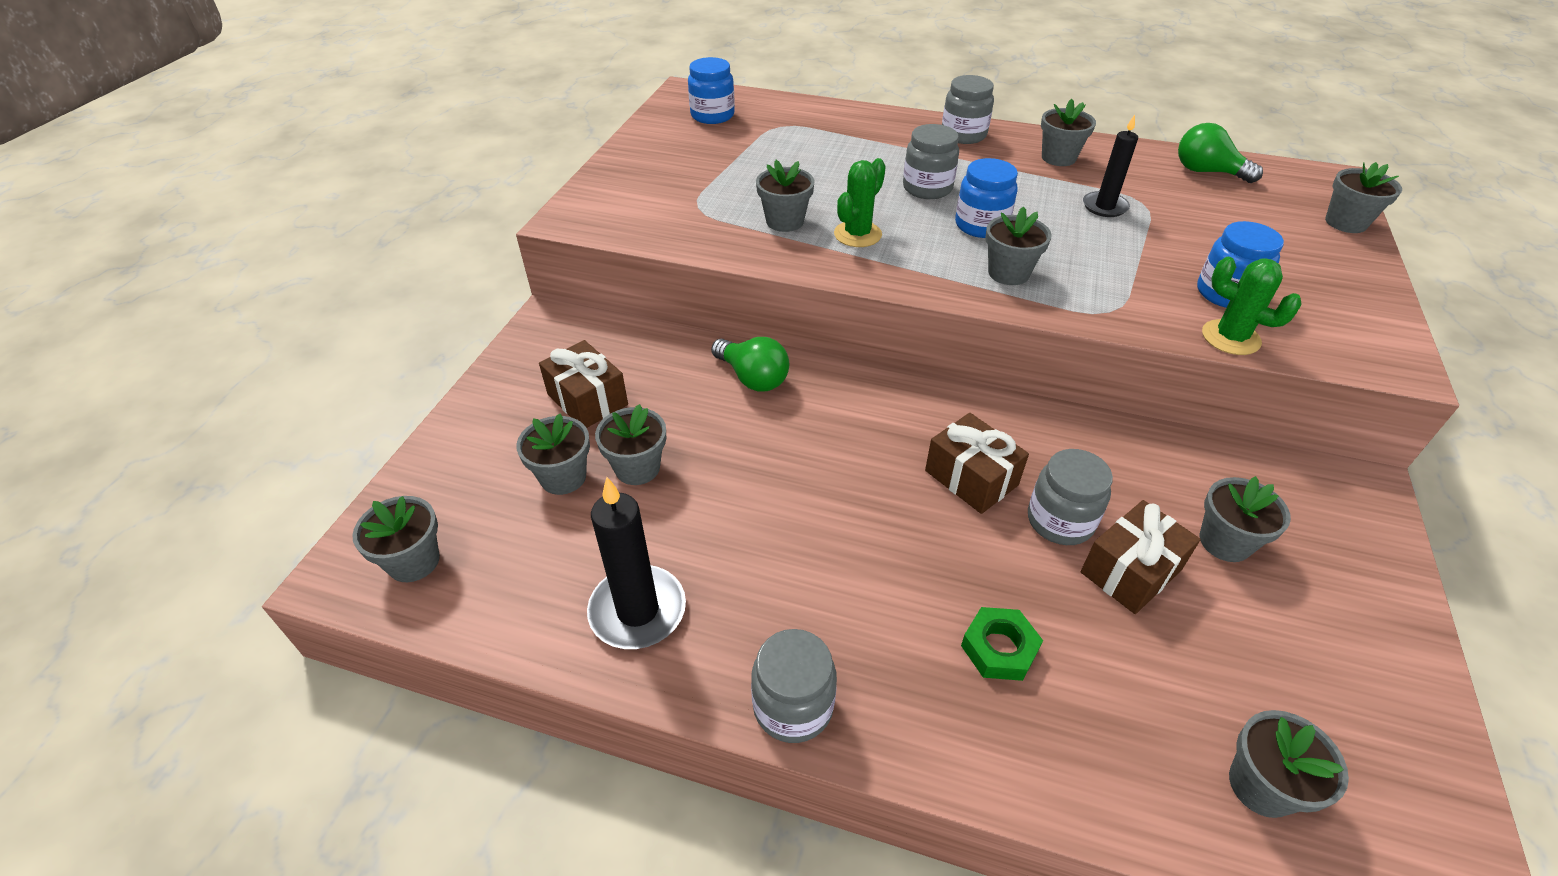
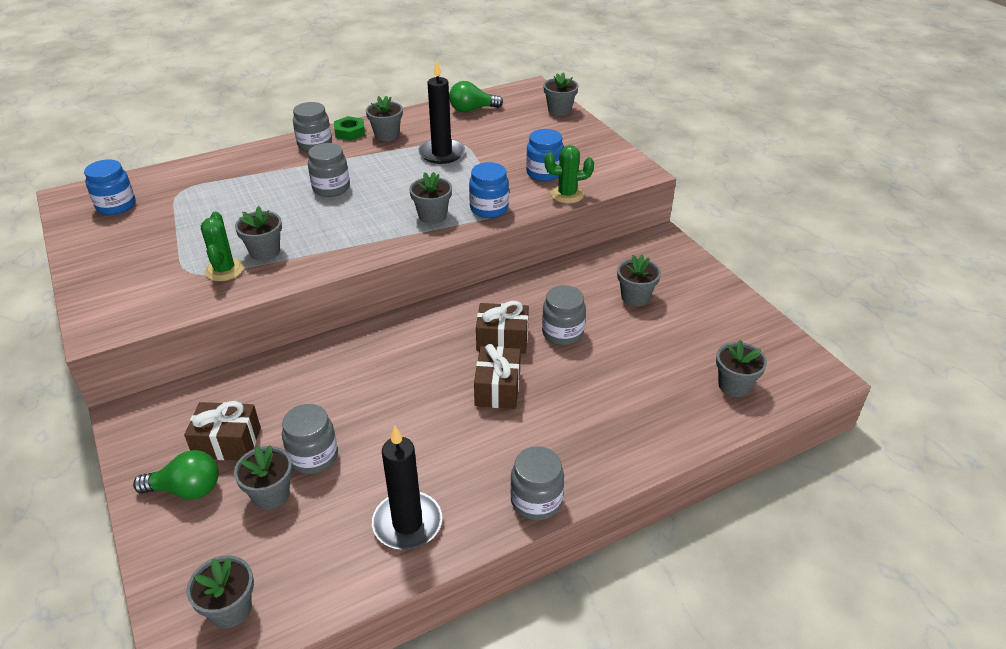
camera: 45 degrees left, 5 degrees down
(637, 468) = (313, 457): grey flower pot -> grey jar
(753, 378) = (324, 363): green light bulb -> green light bulb (186, 489)
(857, 234) = (322, 236): green cactus -> green cactus (224, 270)
(981, 225) = (388, 196): blue jar -> blue jar (489, 209)
(999, 648) = (595, 407): green nut -> green nut (350, 132)
(1104, 207) = (441, 153): black candle -> black candle, size x1.52
(1131, 571) = (612, 335): brown gift -> brown gift (497, 388)

